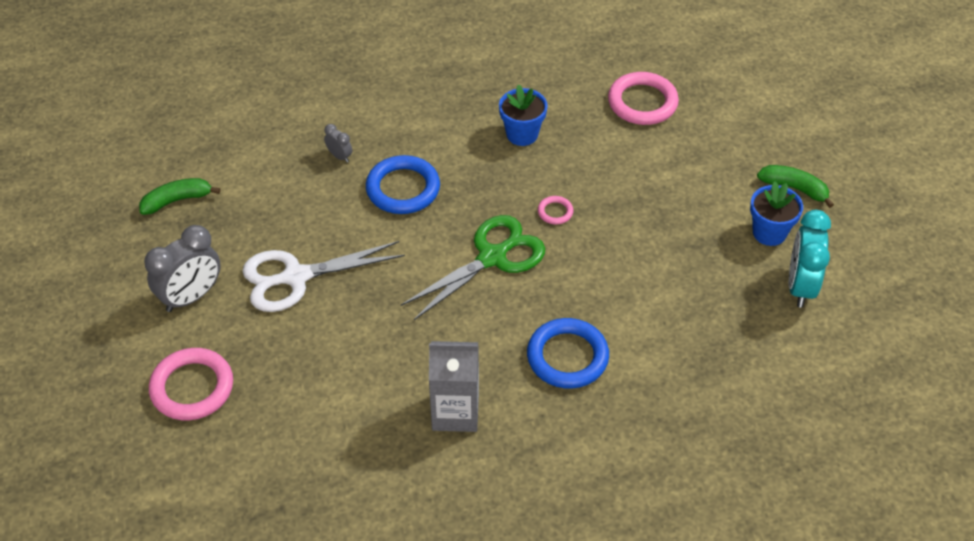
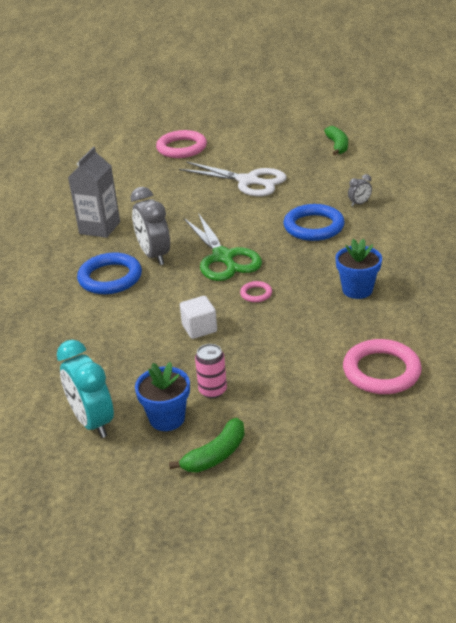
camera: 110 degrees right, 15 degrees down
(191, 296) = (251, 149): grey clock -> grey clock (154, 255)
(296, 277) = (248, 181): white scissors -> white scissors turned 120 degrees clockwise
(632, 244) = (199, 328): none -> white cube
(718, 210) = (212, 390): none -> pink can
(800, 286) = (93, 422): turquoise clock -> turquoise clock turned 150 degrees counterclockwise

